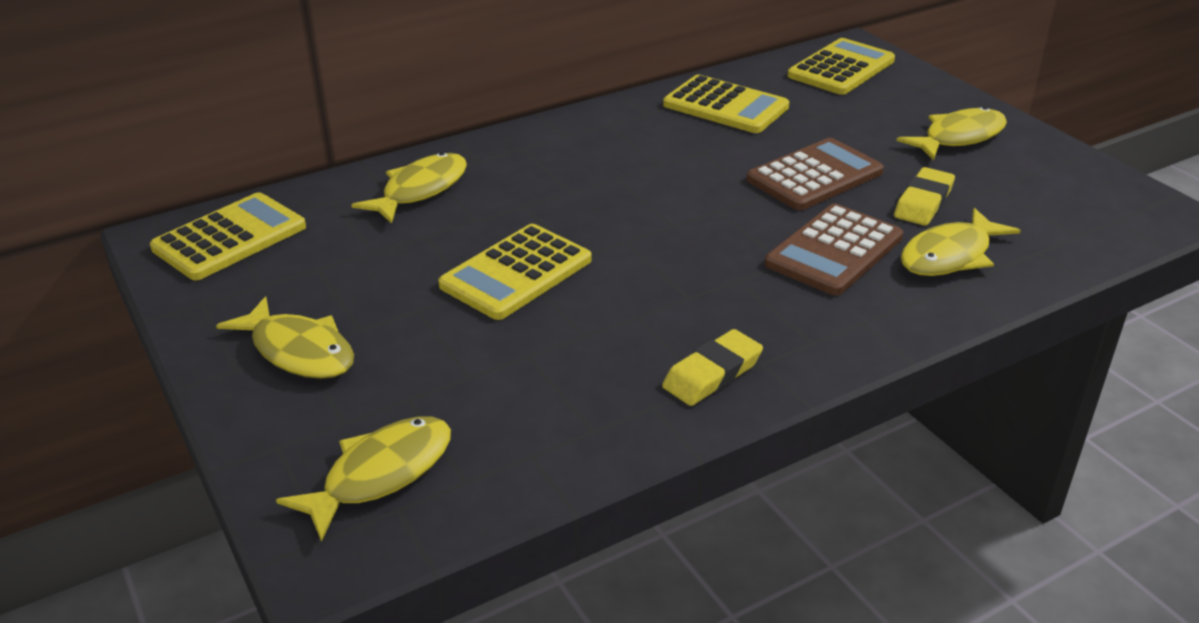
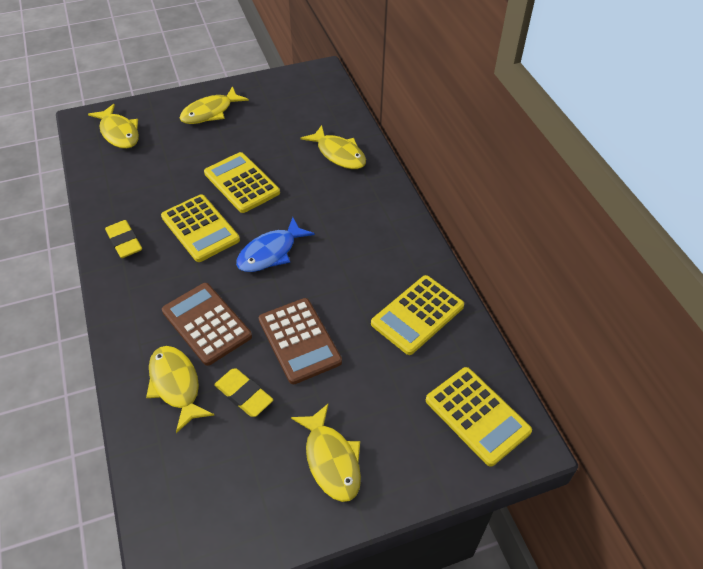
camera: 100 degrees right, 15 degrees up
(230, 238) = (312, 91): yellow calculator -> yellow calculator (200, 228)
(670, 220) = (270, 253): none -> blue fish

